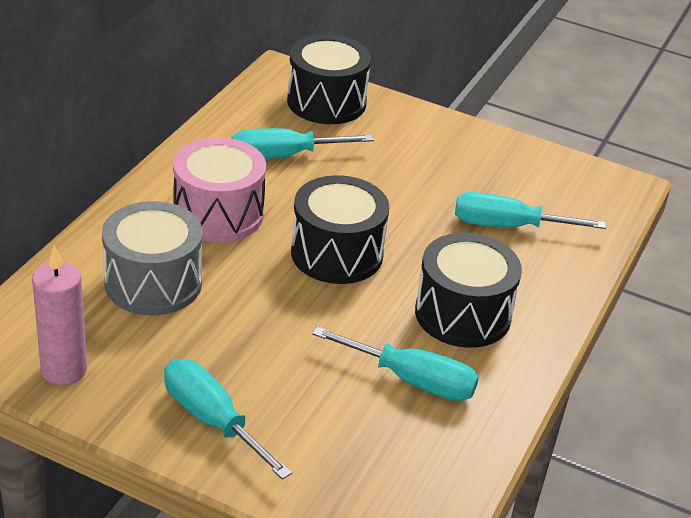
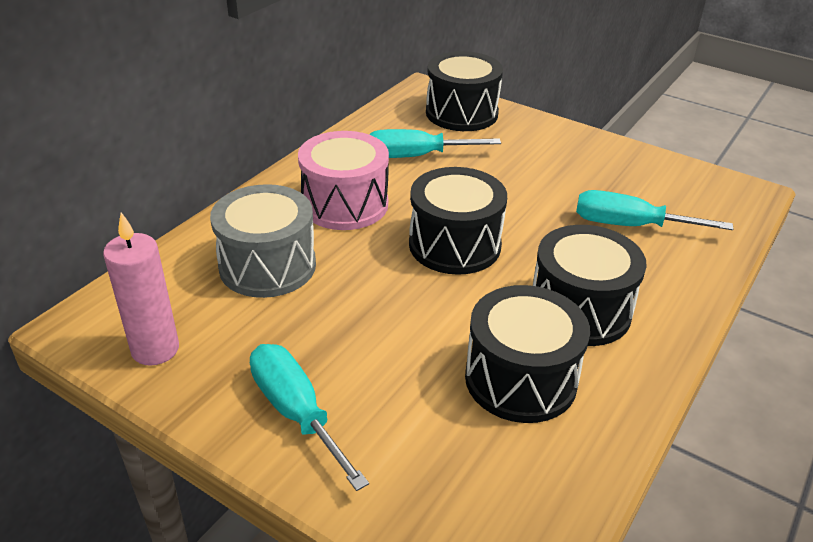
camera: 10 degrees right, 0 degrees up
(412, 380) = (520, 379): turquoise screwdriver -> black drum

